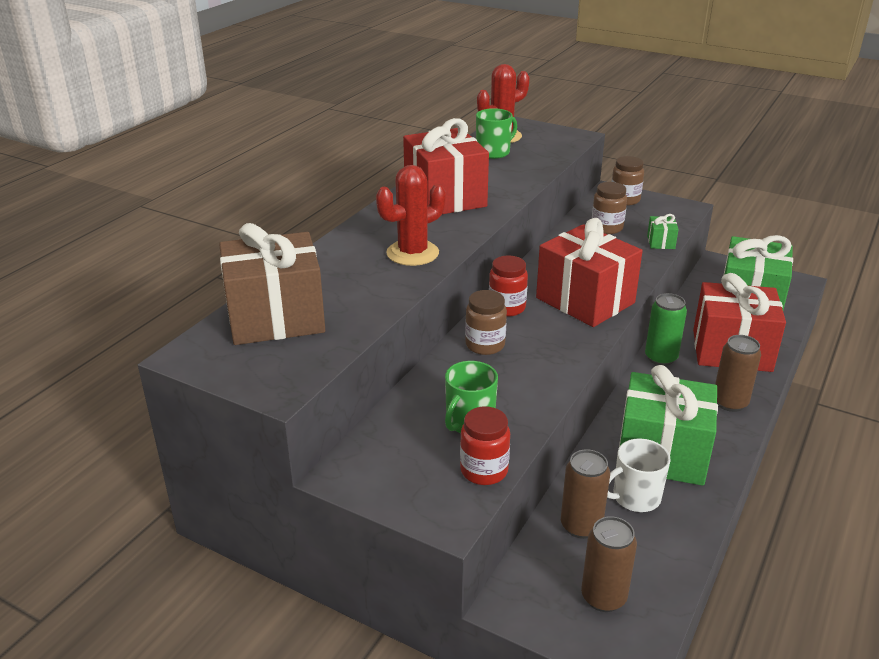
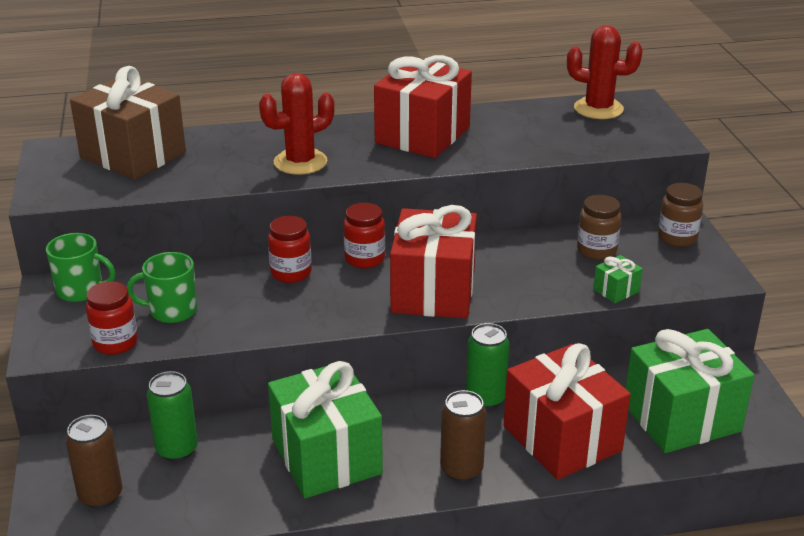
camera: 50 degrees right, 0 degrees up
(412, 253) = (300, 162): red cactus -> red cactus turned 45 degrees counterclockwise
(485, 345) = (291, 273): brown jar -> red jar
(493, 152) = (555, 119): green mug -> green mug (81, 290)
(581, 526) = (177, 449): brown can -> green can
(635, 497) = (245, 464): white mug -> none

